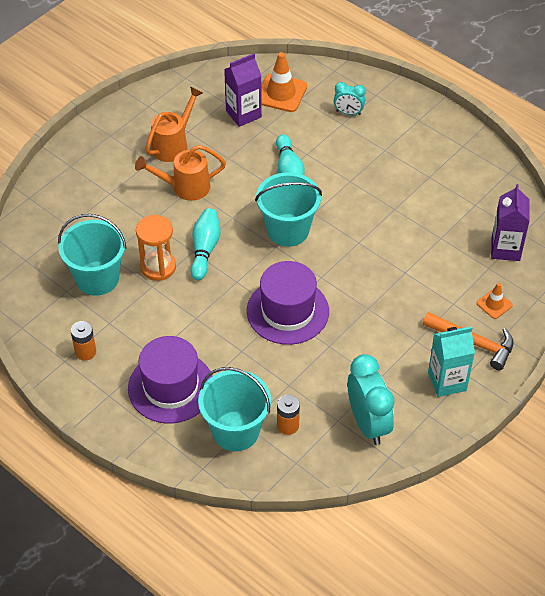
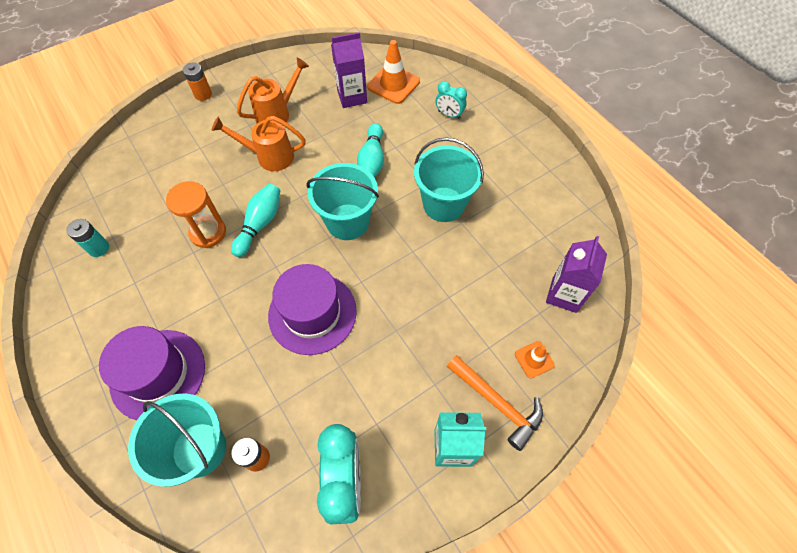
camera: 15 degrees right, 10 degrees up
(58, 302) = (99, 248): none -> turquoise battery
(85, 352) = (96, 310): orange battery -> orange battery (203, 94)
(97, 278) = (147, 231): turquoise bucket -> turquoise bucket (443, 204)

